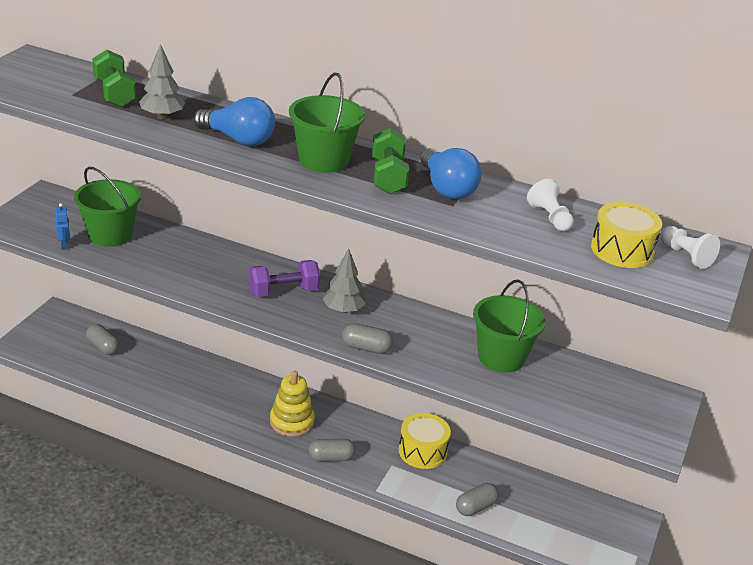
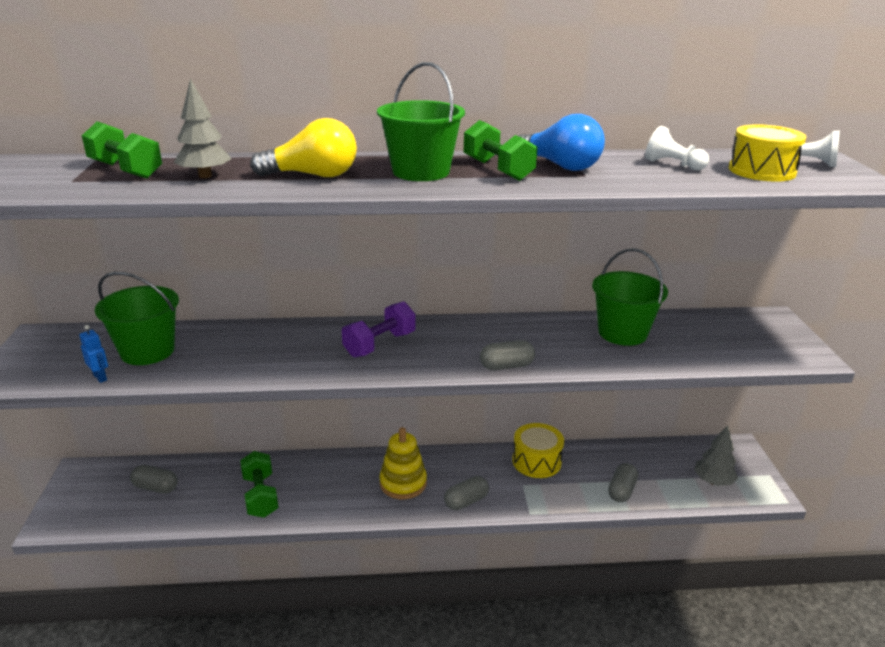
camera: 25 degrees left, 5 degrees down
(174, 385) = (260, 496): none -> green dumbbell
(238, 139) = (313, 175): blue light bulb -> yellow light bulb
(343, 310) = (451, 341): grey tree -> grey tree (713, 481)

